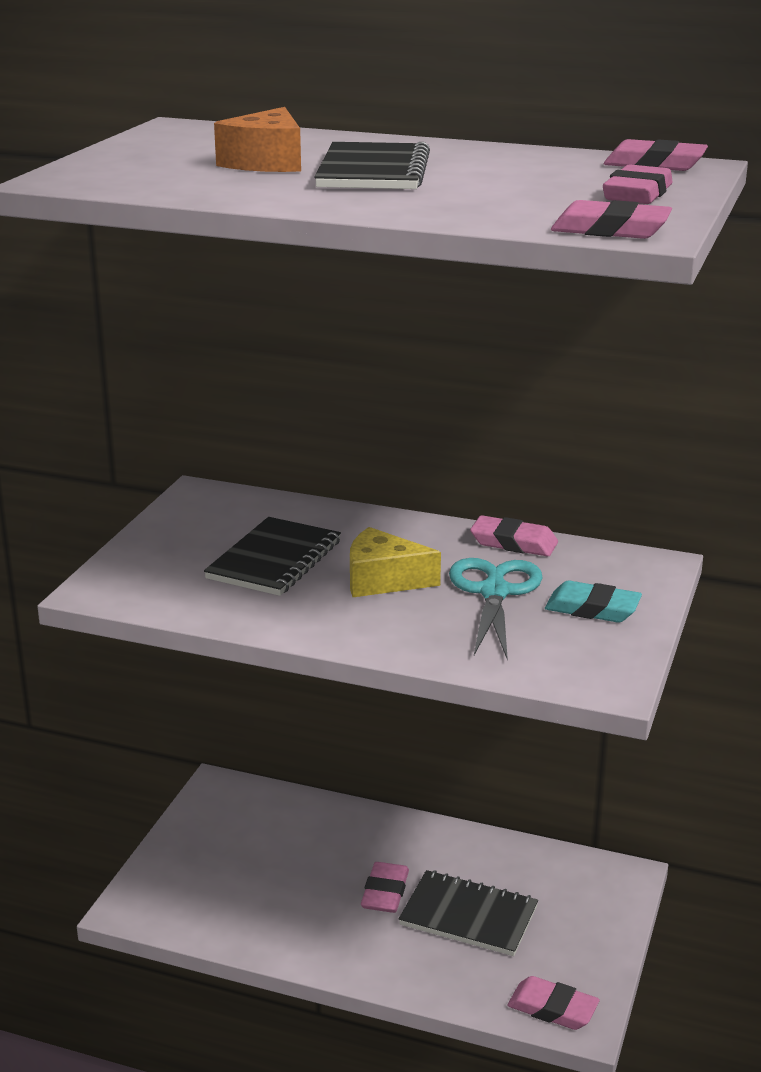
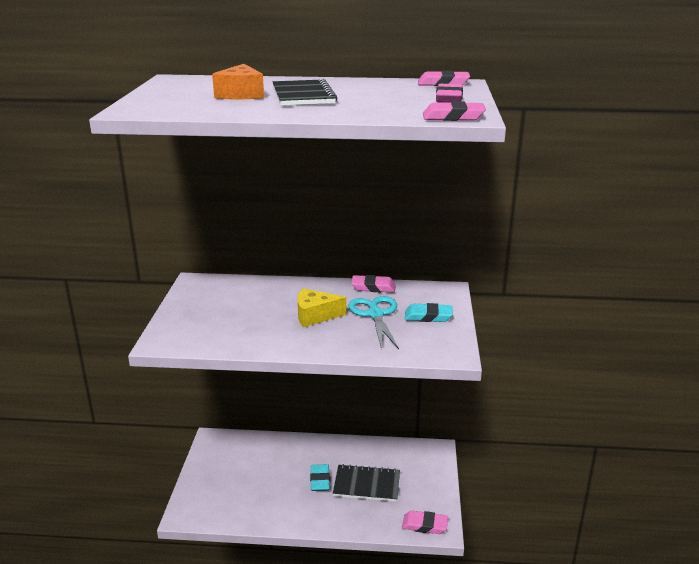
camera: 15 degrees left, 0 degrees up
(274, 560) = (252, 312): black notebook -> none
(385, 892) = (320, 480): pink eraser -> turquoise eraser

